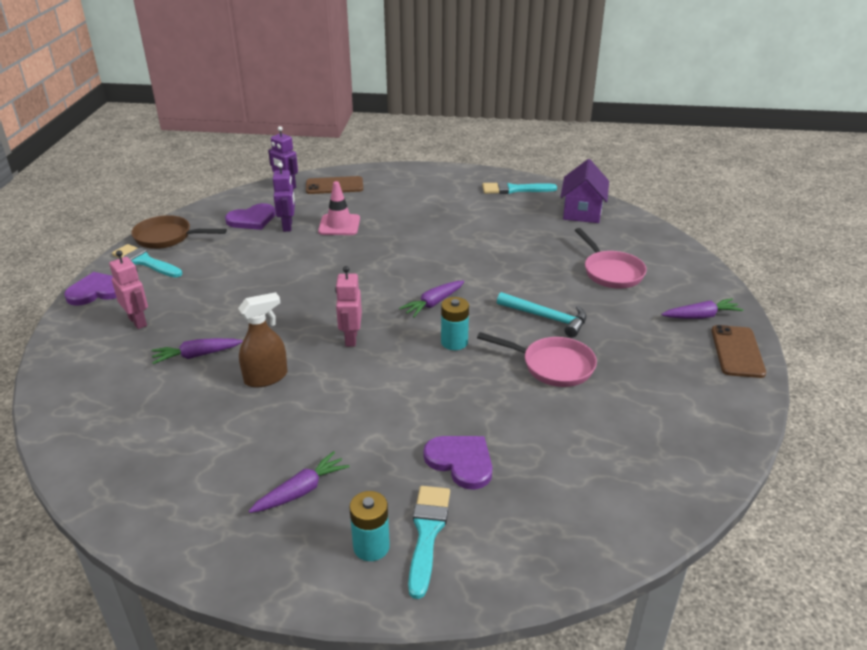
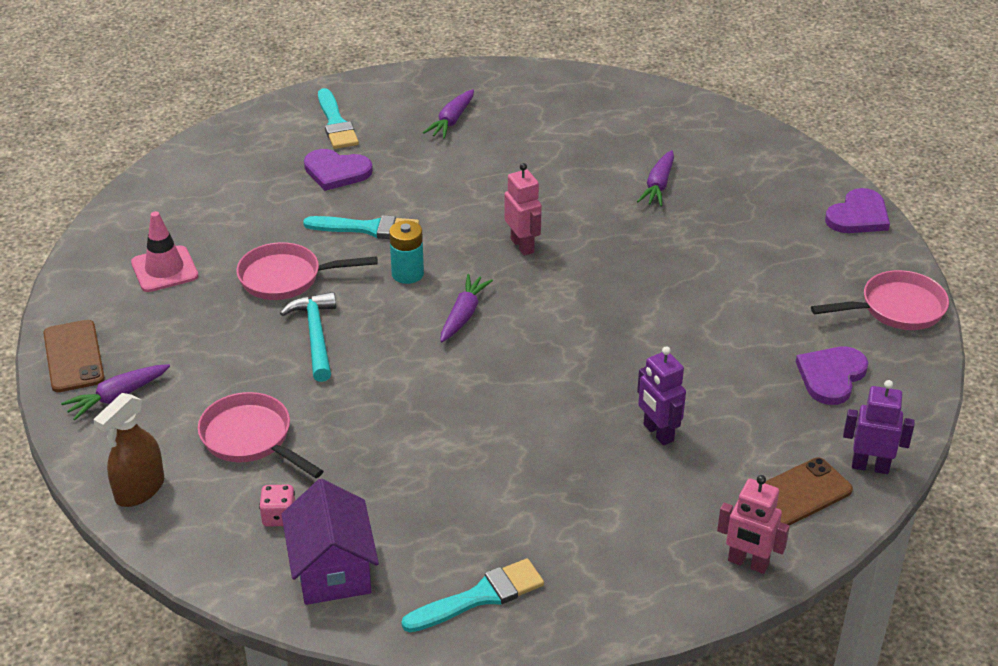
camera: 155 degrees right, 5 degrees up
(138, 321) = (763, 199): pink robot -> pink robot (748, 563)
(145, 261) = (867, 266): turquoise brush -> turquoise brush (369, 229)
(167, 237) = (896, 309): brown pan -> pink pan
(196, 355) = (658, 186): purple carrot -> purple carrot turned 150 degrees clockwise
(266, 377) = (568, 186): brown spray bottle -> brown spray bottle (139, 490)
(288, 226) = (766, 379): purple robot -> purple robot (658, 433)
(339, 225) = (697, 406): pink traffic cone -> pink traffic cone (164, 269)
(371, 546) = (372, 107): turquoise battery -> none
(546, 318) = (315, 336): turquoise hammer -> turquoise hammer turned 75 degrees clockwise
(604, 236) = (279, 517): none -> pink dice

